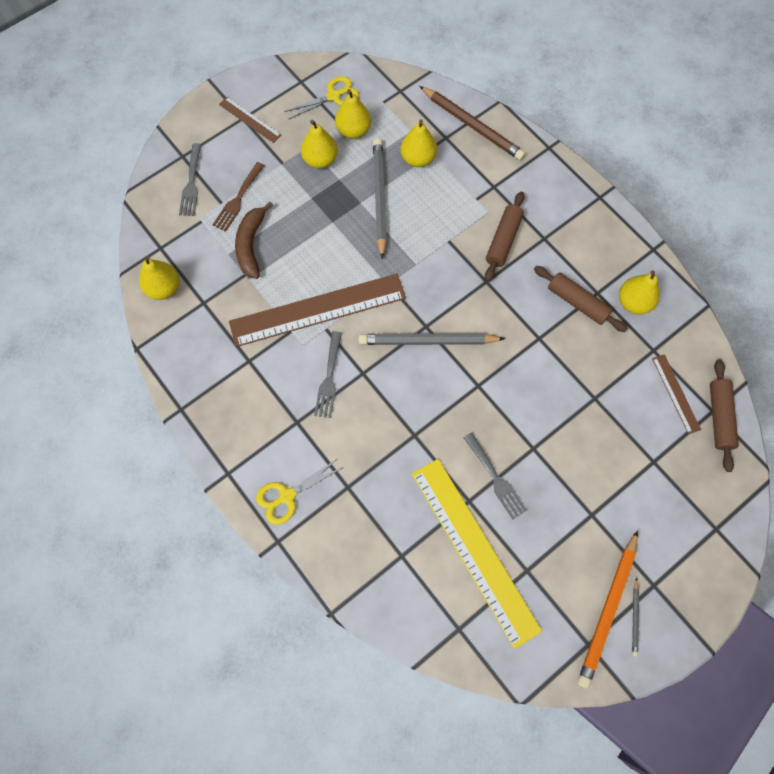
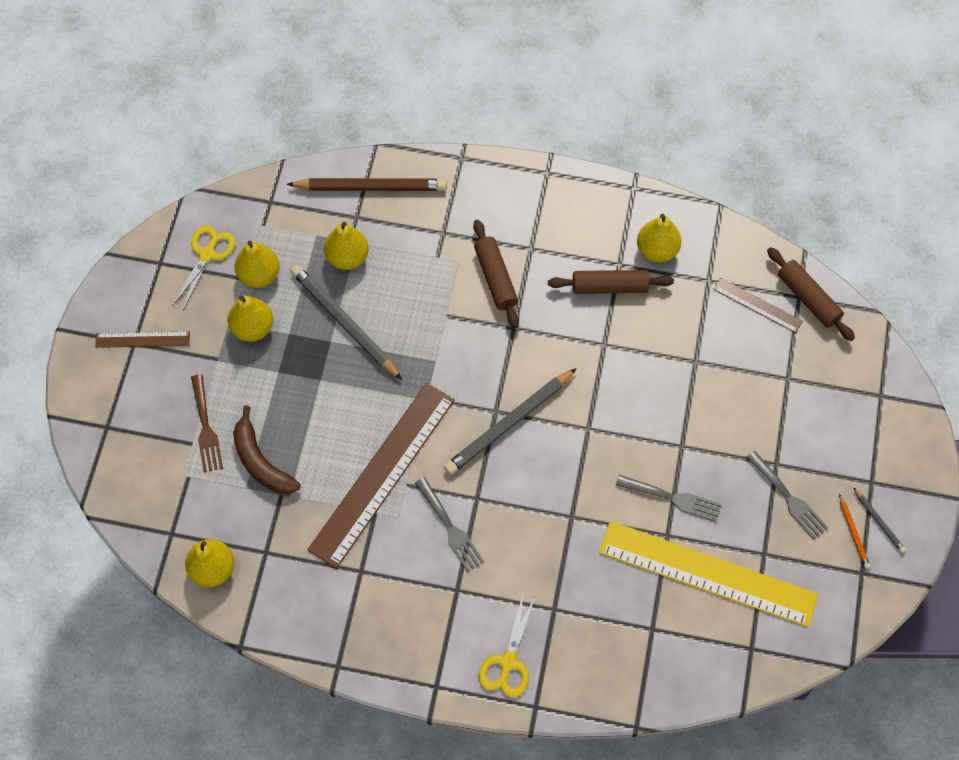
camera: 40 degrees left, 5 degrees down
(191, 183) = (142, 447): grey fork -> grey fork (789, 498)
(607, 610) = (853, 533): orange pencil -> orange pencil, size x0.46

